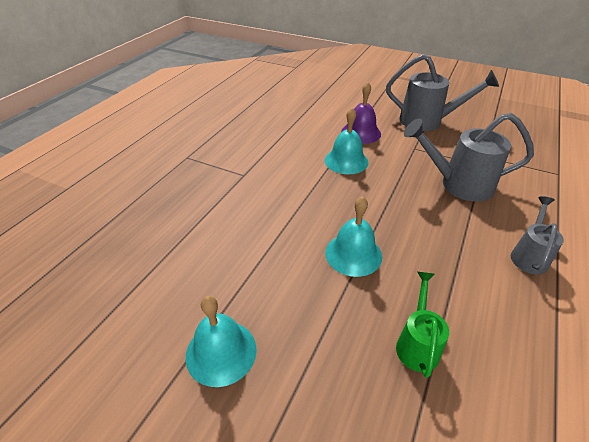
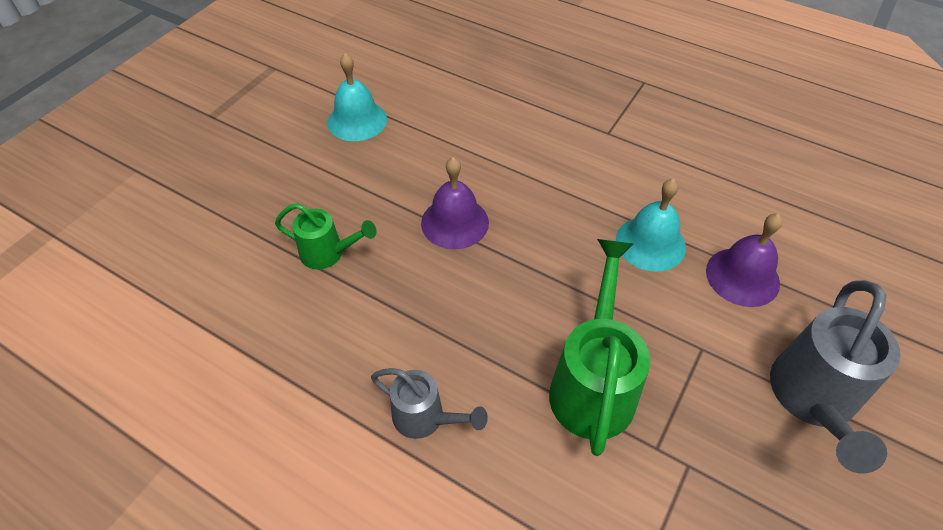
camera: 95 degrees right, 10 degrees up
(353, 254) = (455, 222): turquoise bell -> purple bell
(459, 184) = (593, 384): grey watering can -> green watering can

